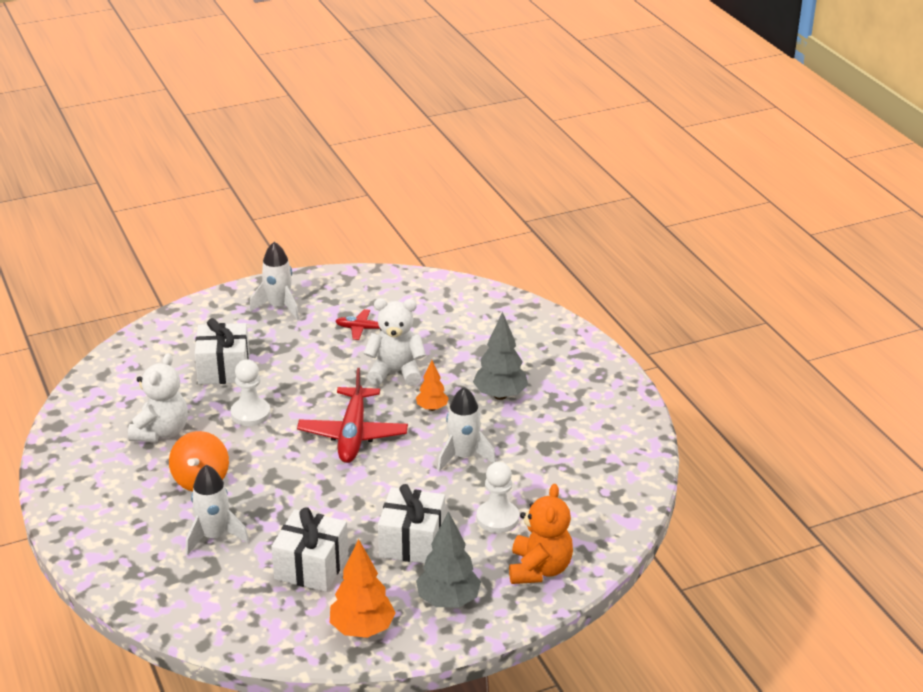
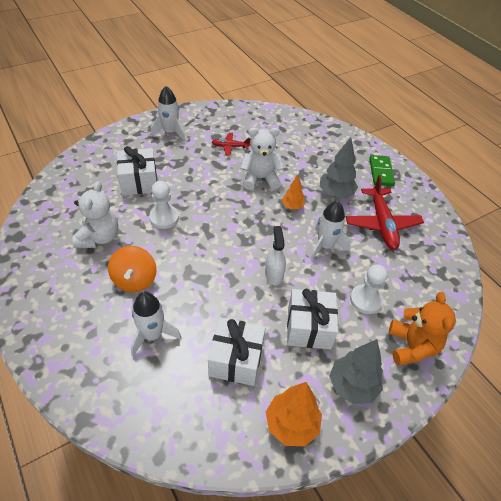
camera: 10 degrees left, 15 degrees up
(353, 434) = (242, 231): red plane -> red plane (382, 224)
(383, 484) = (274, 274): none -> white spray bottle
(578, 370) = (381, 172): none -> green domino

